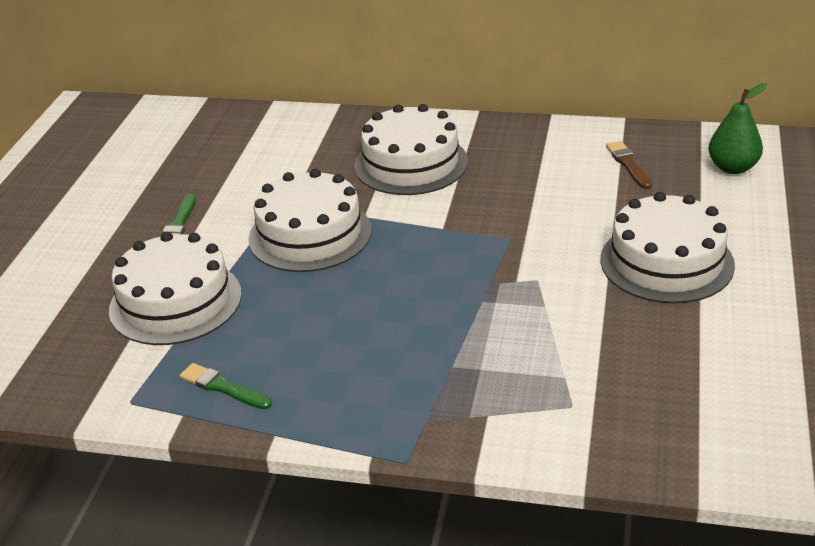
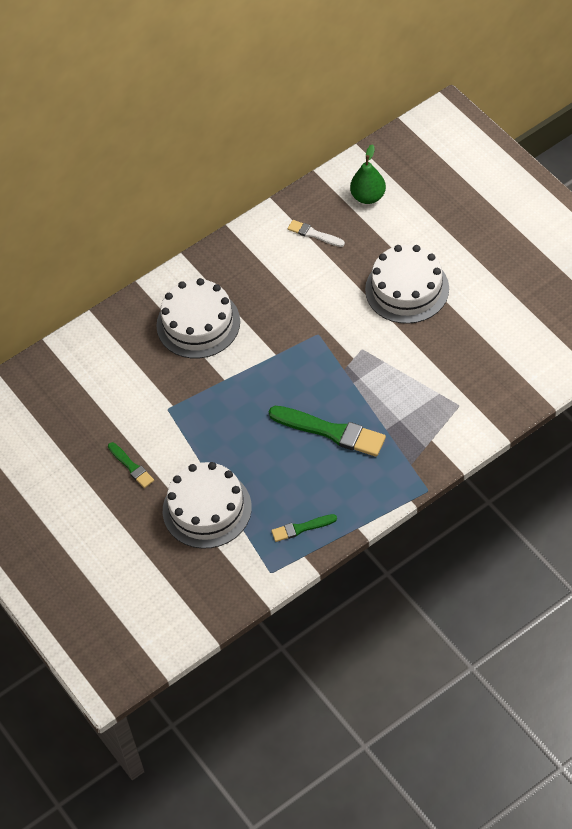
camera: 45 degrees left, 20 degrees up
(310, 234) = (213, 414): white cake -> none
(391, 326) = (330, 431): none -> green brush
(628, 164) = (314, 234): brown brush -> white brush

